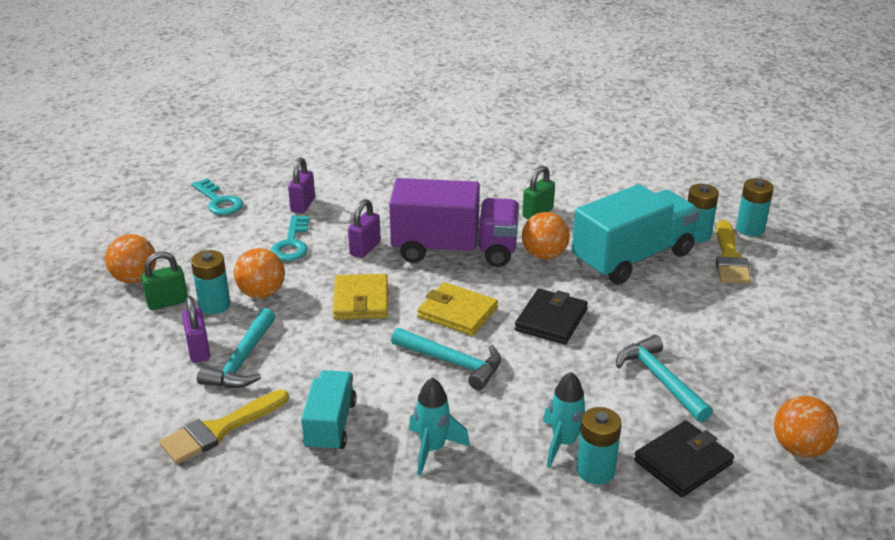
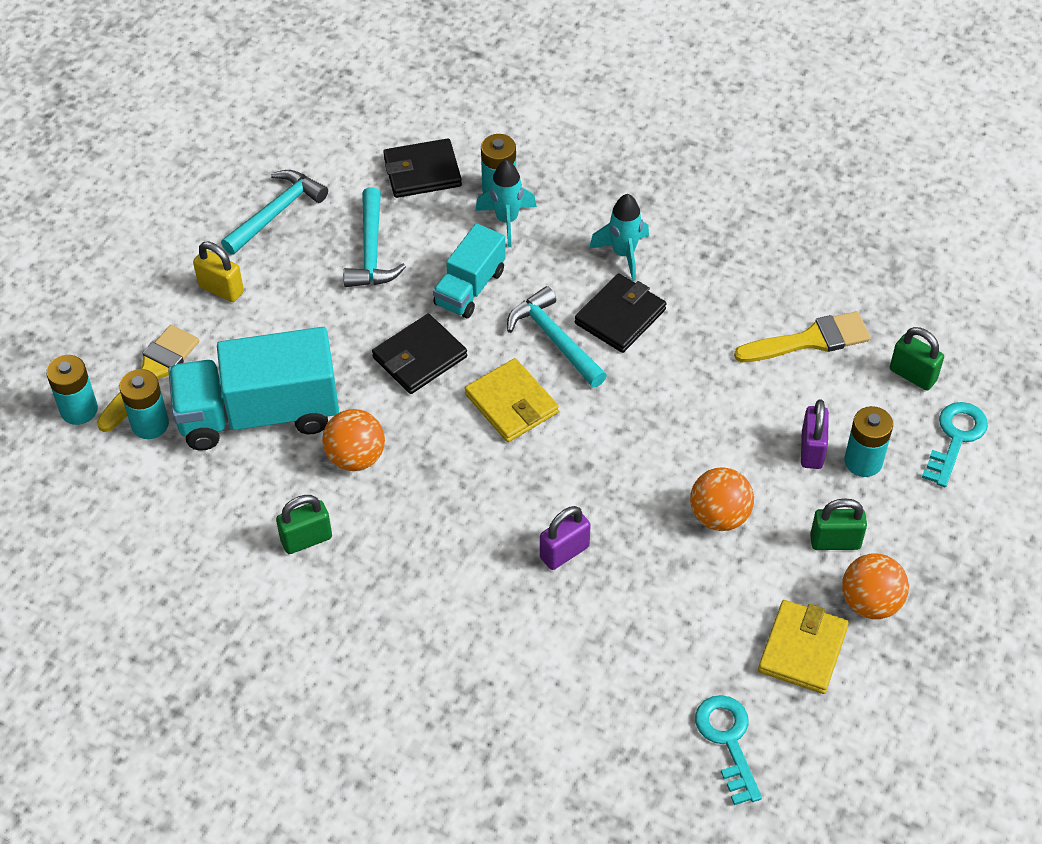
camera: 155 degrees left, 20 degrees up
(112, 430) = (913, 375): none -> green padlock
(214, 305) = (780, 516): turquoise battery -> turquoise battery (863, 461)
(242, 360) = (768, 418): turquoise hammer -> turquoise hammer (276, 213)
(292, 243) = (654, 599): turquoise key -> turquoise key (955, 438)
(303, 205) = (610, 683): purple padlock -> none
(330, 425) = (704, 309): turquoise truck -> turquoise truck (470, 288)
(360, 300) = (609, 461): yellow wallet -> yellow wallet (802, 649)
(406, 396) = (620, 316): none -> black wallet
(454, 250) = (456, 506): purple truck -> none
(746, 317) = (221, 289): none -> yellow padlock
(799, 448) = (317, 151): orange ball -> none

